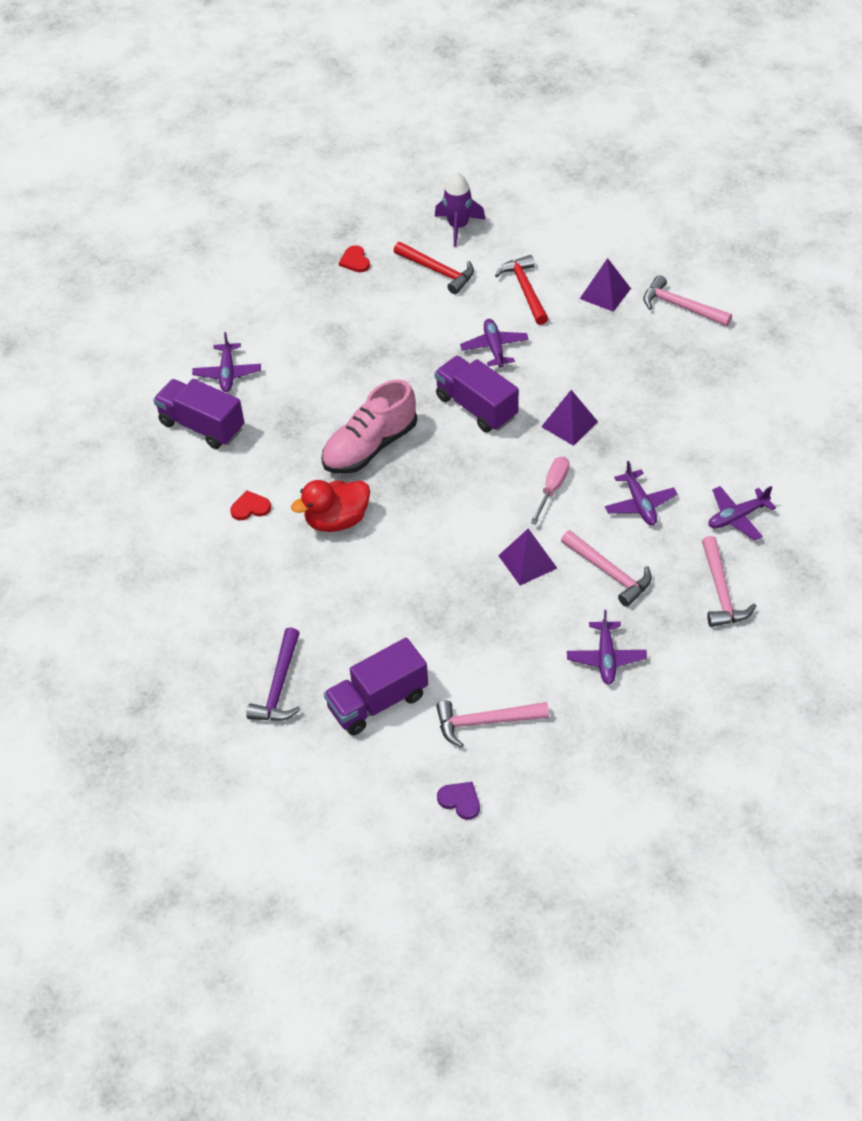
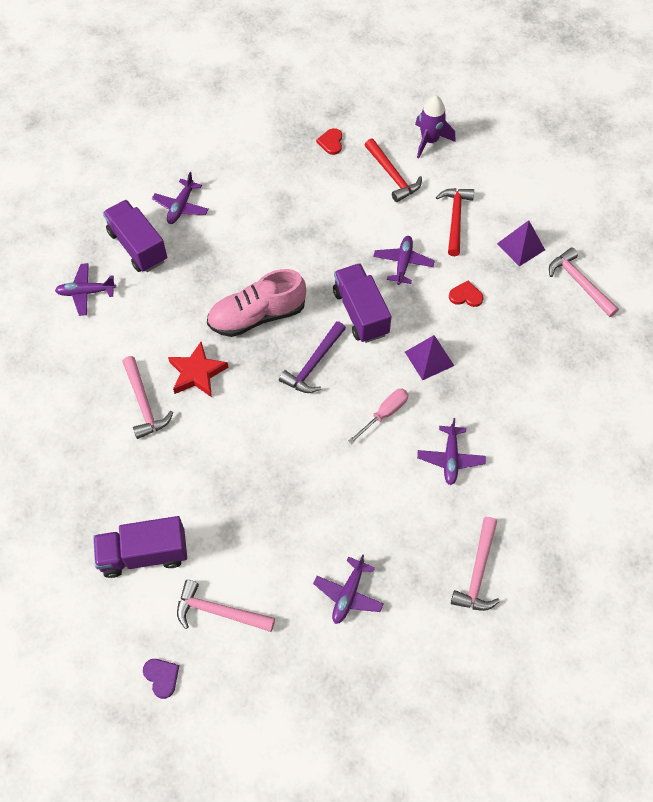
camera: 20 degrees right, 10 degrees up
(250, 507) = (137, 334): red heart -> red heart (466, 296)
(279, 686) = (76, 506): purple hammer -> purple hammer (313, 364)
(337, 520) = (197, 373): red duck -> red star
(527, 561) = (329, 474): purple pyramid -> none
(609, 573) = (392, 514): pink hammer -> pink hammer (144, 404)
(737, 517) = (528, 505): purple plane -> purple plane (86, 292)

